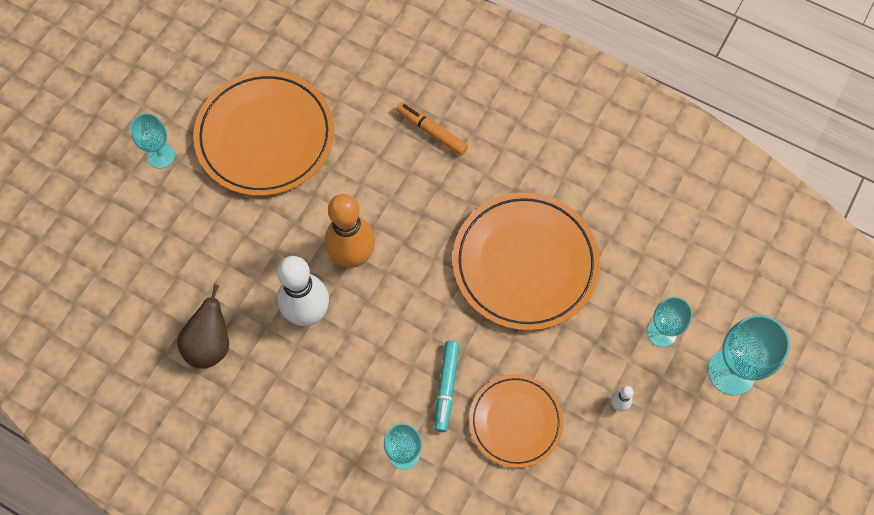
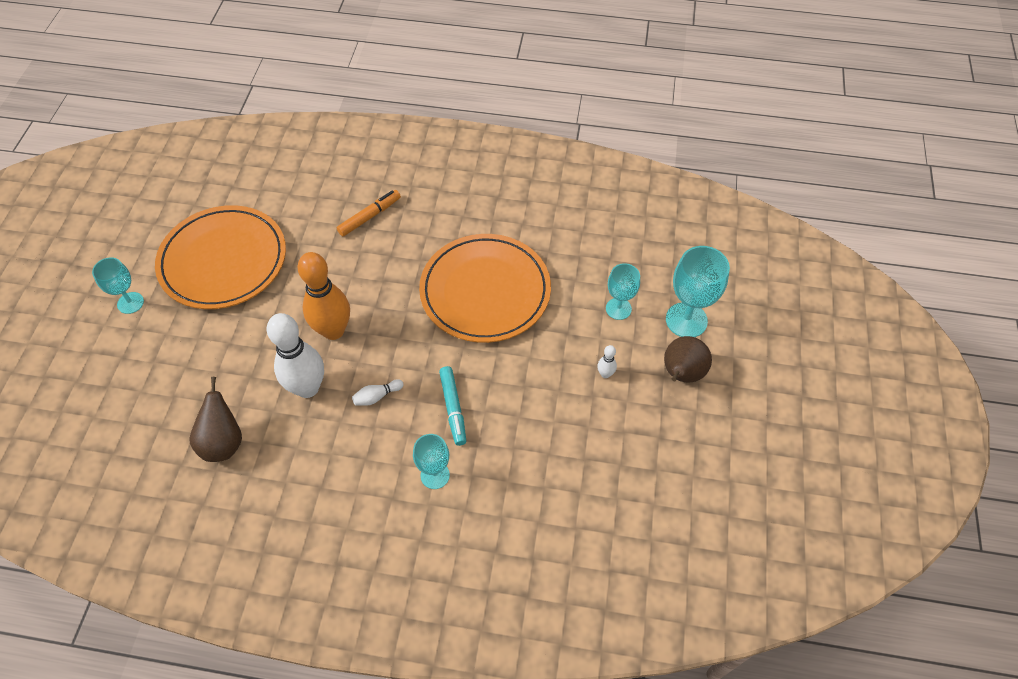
camera: 20 degrees left, 10 degrees down
(374, 347) = (377, 396): none -> white bowling pin
(431, 131) = (370, 217): orange marker -> orange marker turned 120 degrees clockwise
(515, 421) = (523, 416): orange plate -> none
(700, 433) = (681, 374): none -> brown pear

